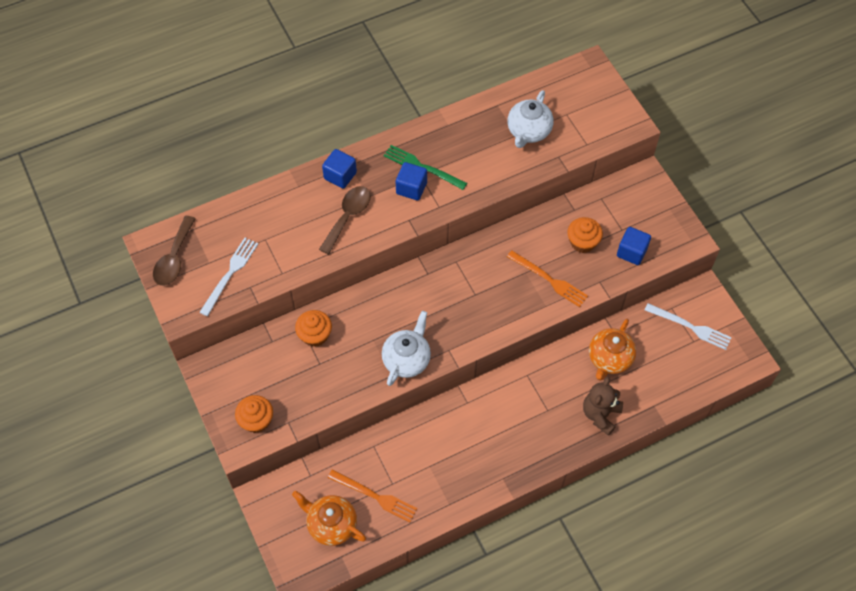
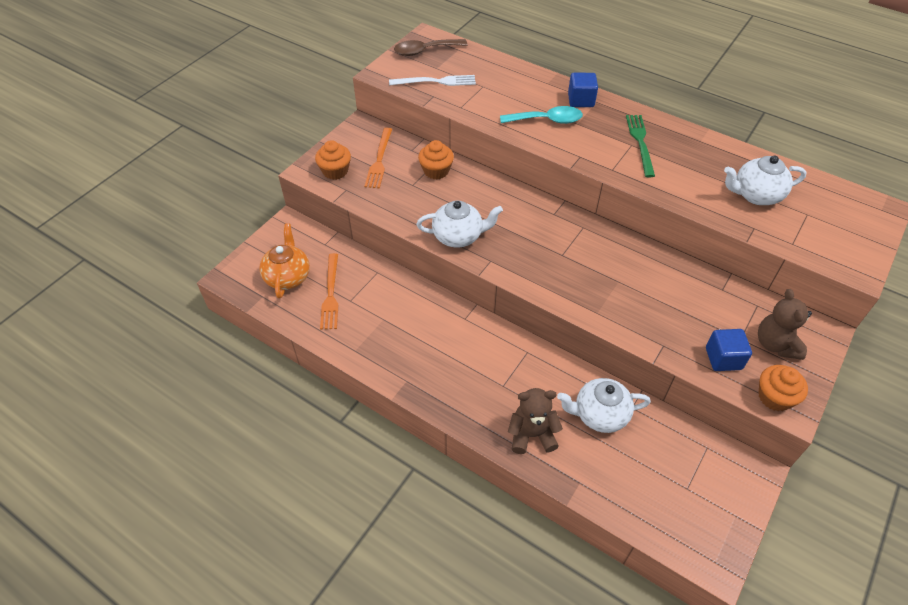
camera: 60 degrees right, 10 degrees down
(348, 217) = (547, 120): brown spoon -> turquoise spoon
(411, 188) = (612, 145): blue cube -> none
(549, 280) = (627, 303): orange fork -> orange fork (379, 160)
(582, 242) = (693, 311): orange cupcake -> orange cupcake (774, 397)
(609, 359) = (599, 415): orange teapot -> white teapot
(639, 212) = (775, 344): none -> brown teddy bear
(690, 327) = (701, 477): white fork -> none

